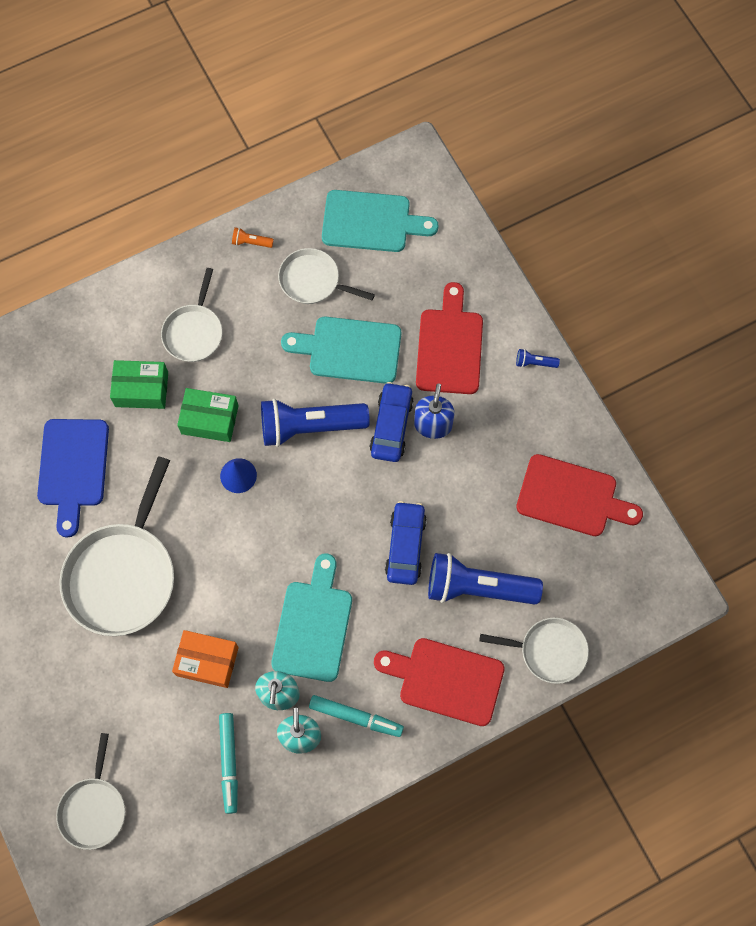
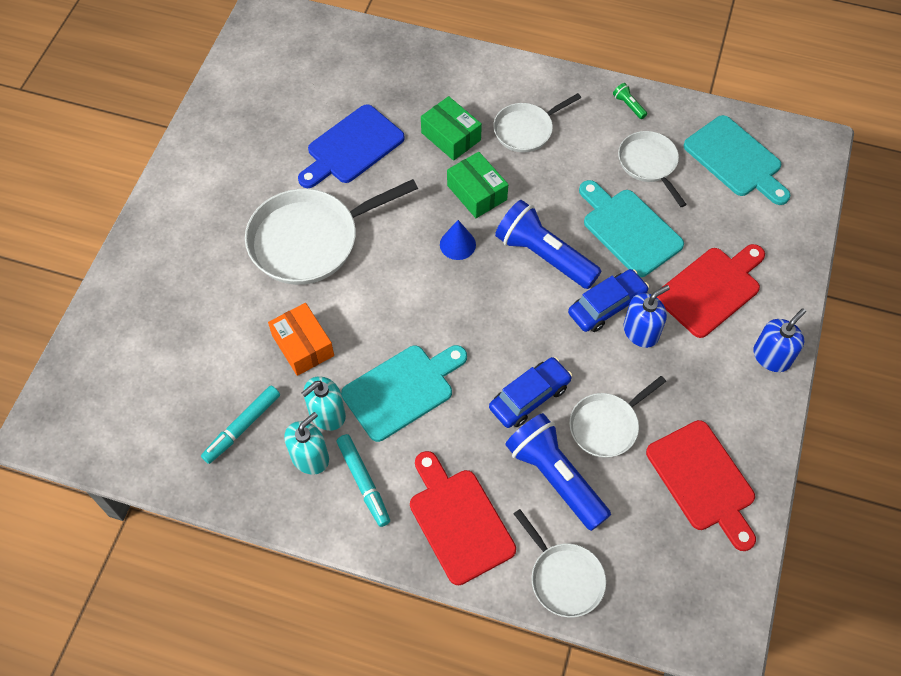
camera: 45 degrees right, 10 degrees down
(93, 808) = (124, 370): white pan -> white pan (606, 425)
(251, 242) = (628, 105): orange flashlight -> green flashlight
(534, 362) = (771, 356): blue flashlight -> blue soap dispenser

